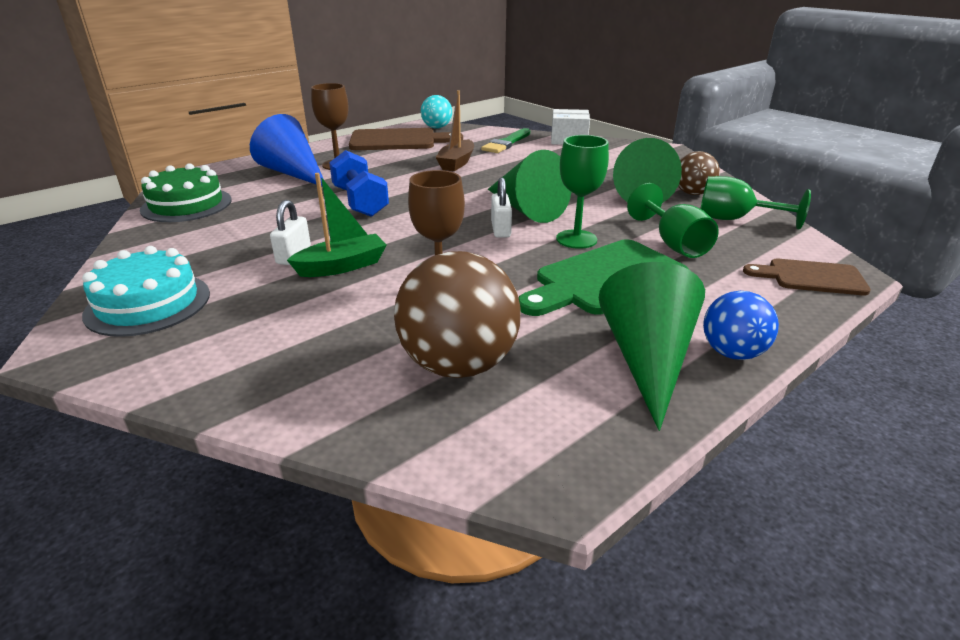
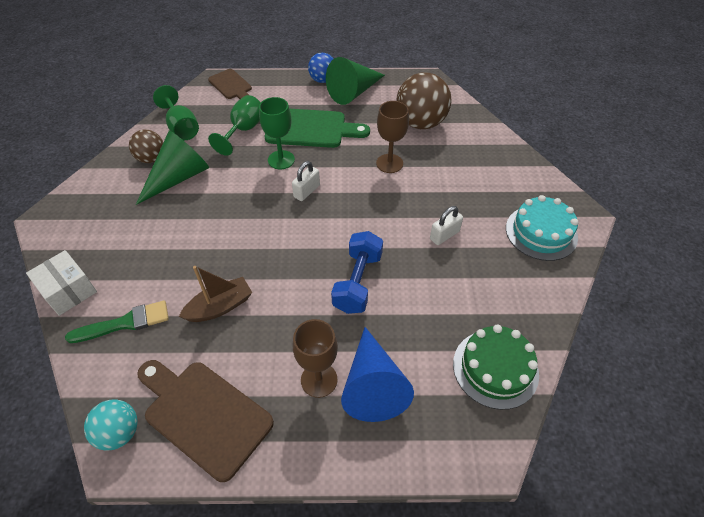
camera: 140 degrees left, 20 degrees up
(342, 266) = (423, 208): green boat -> none
(526, 209) = (265, 202): green cone -> none

